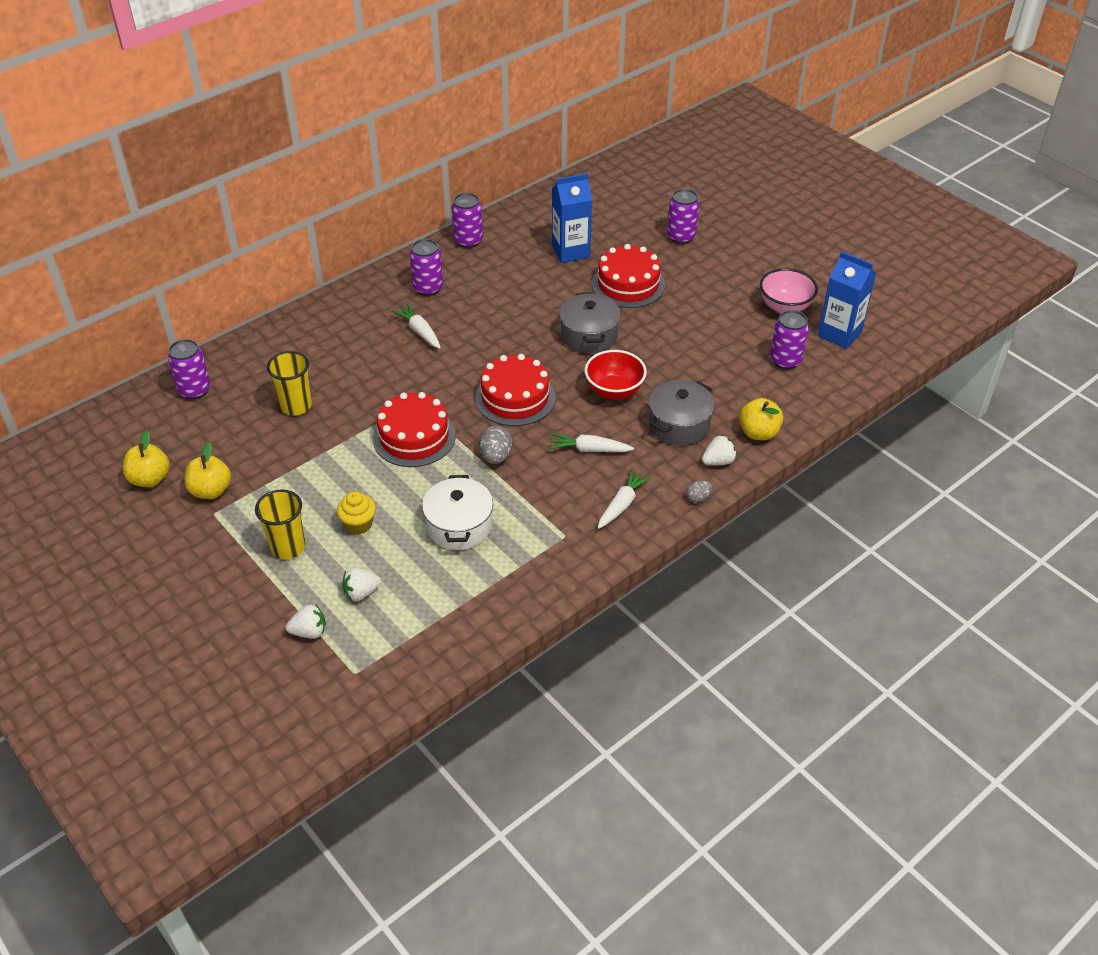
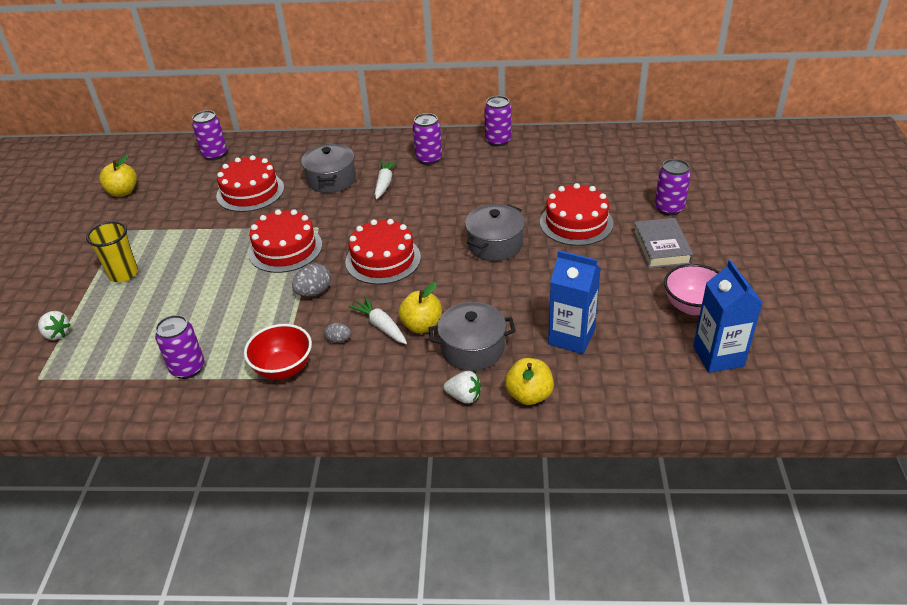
camera: 45 degrees right, 5 degrees down
(211, 490) = (139, 216): yellow apple -> yellow apple (422, 326)
(296, 406) = (250, 192): yellow cup -> red cake
(358, 524) = (176, 285): yellow cupcake -> none
(361, 592) = (115, 329): white strawberry -> none
(362, 353) = (331, 179): none -> grey pot
(459, 526) = (226, 324): white pot -> none
(571, 251) = (563, 179): blue carton -> blue carton (571, 337)
(614, 391) = (458, 294): red bowl -> red bowl (283, 368)
(622, 504) = (347, 381): white carrot -> none
(698, 498) = (408, 415): grey egg -> grey egg (339, 340)
(713, 272) = (661, 247): none -> grey book
(785, 361) = (633, 350): purple can -> purple can (188, 368)

